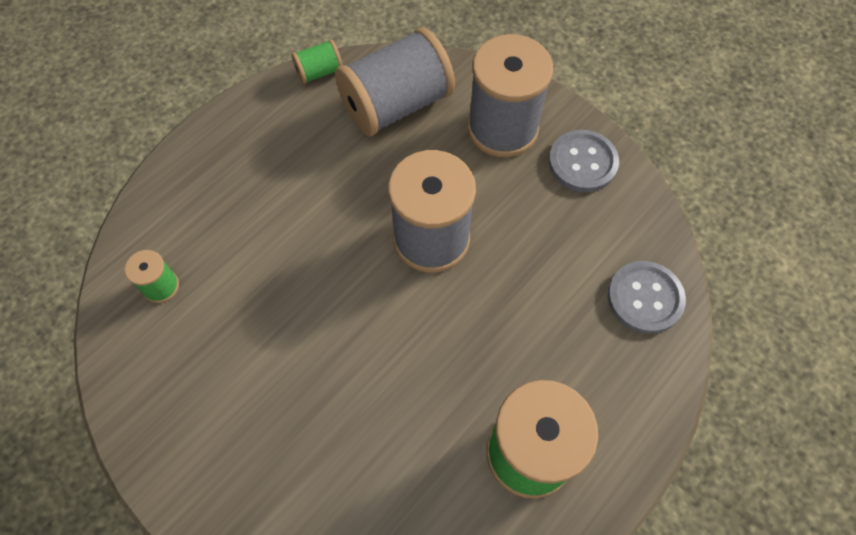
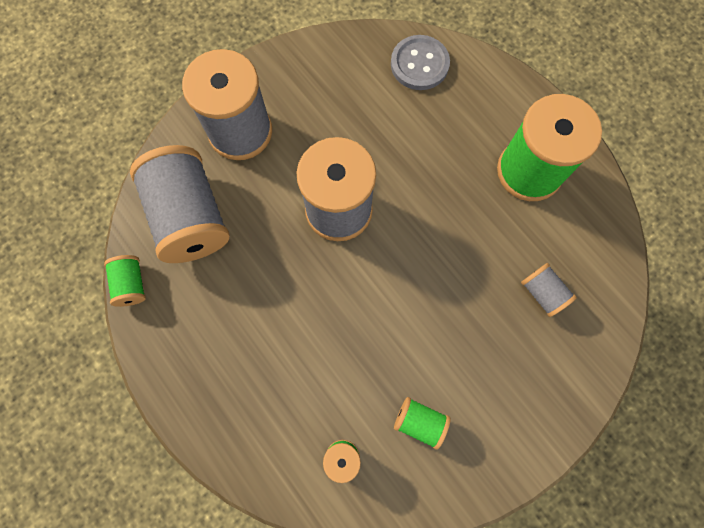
camera: 80 degrees left, 10 degrees up
(200, 358) = (419, 422): none -> green spool
(366, 486) = (542, 293): none -> grey spool
(582, 162) = (290, 77): grey button -> none

